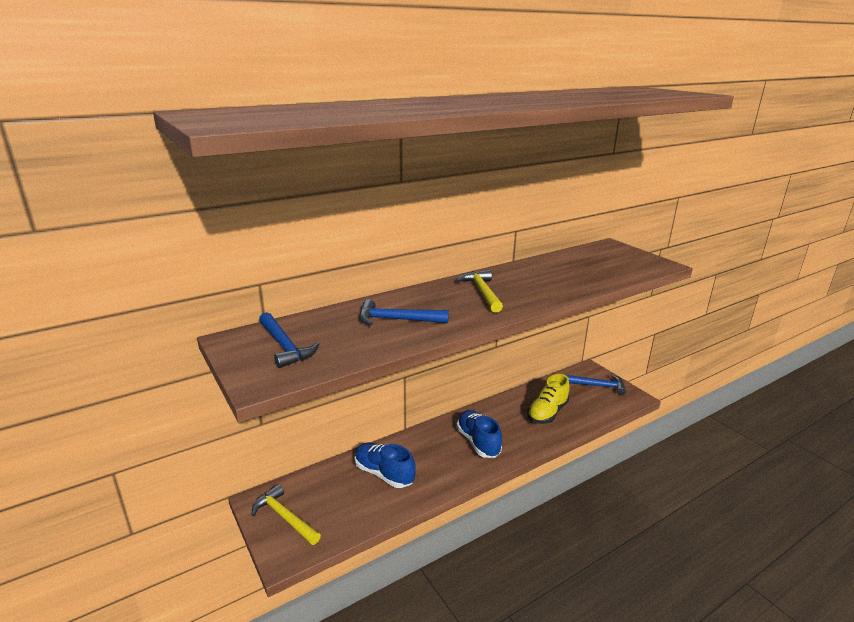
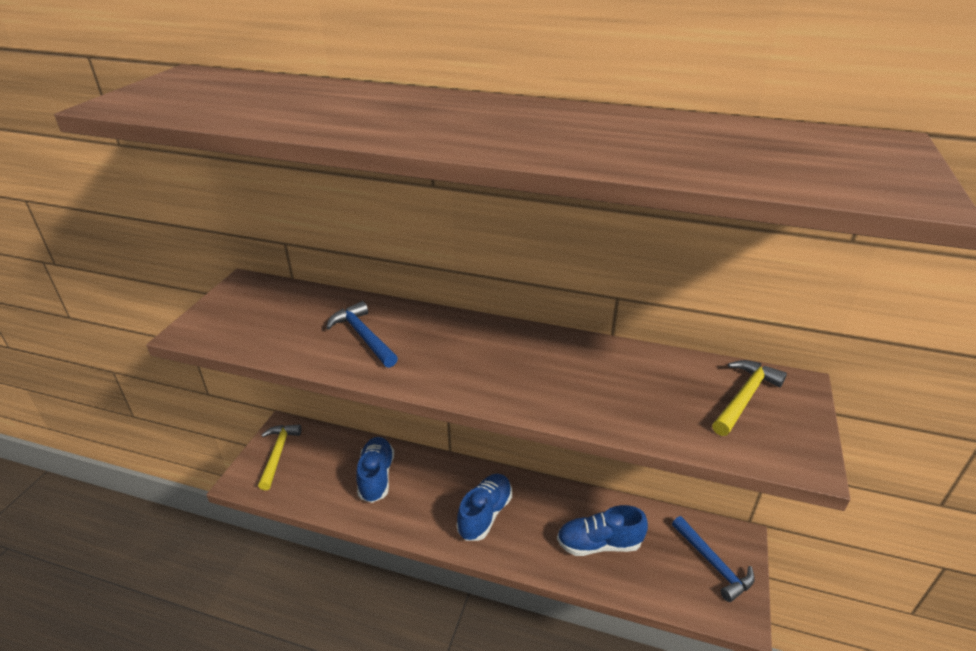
camera: 50 degrees right, 10 degrees up
(285, 346) = (256, 310): blue hammer -> none
(482, 292) = (490, 354): yellow hammer -> yellow hammer (744, 397)
(547, 413) = (599, 544): yellow shoe -> blue shoe

